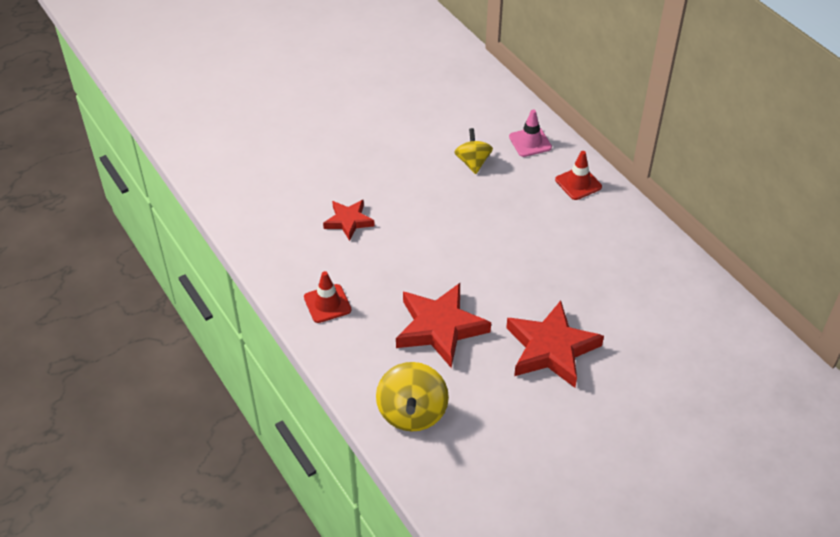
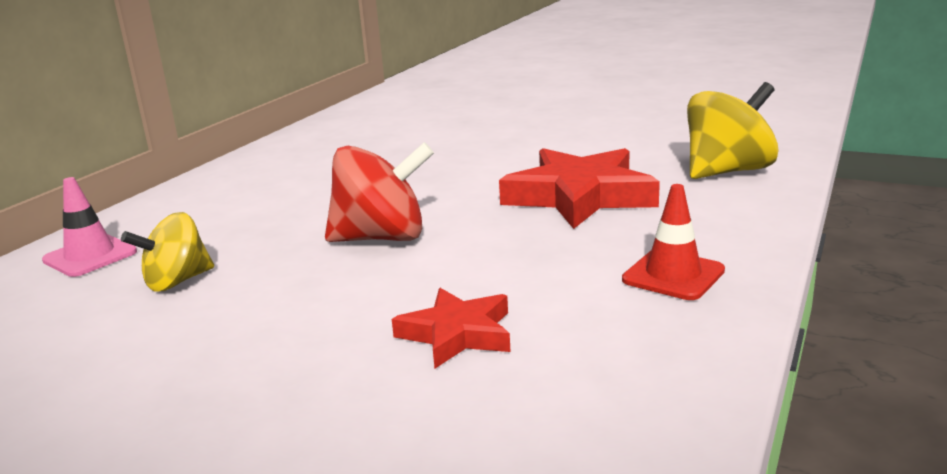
camera: 120 degrees left, 25 degrees down
(459, 234) = (382, 238): none -> red spinning top
(551, 349) = (515, 147): red star -> none
(578, 183) = (187, 203): red traffic cone -> none

